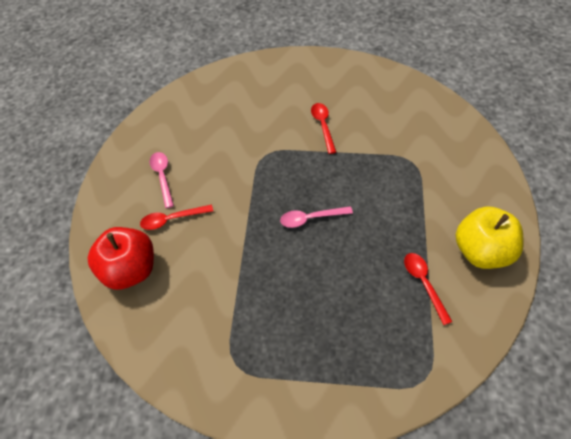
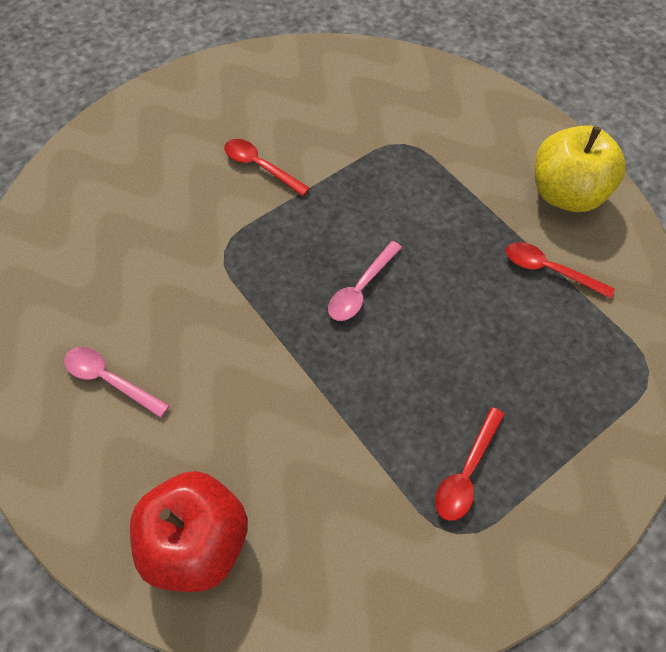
camera: 45 degrees left, 5 degrees up
(172, 219) = (185, 425): red spoon -> red spoon (466, 472)

